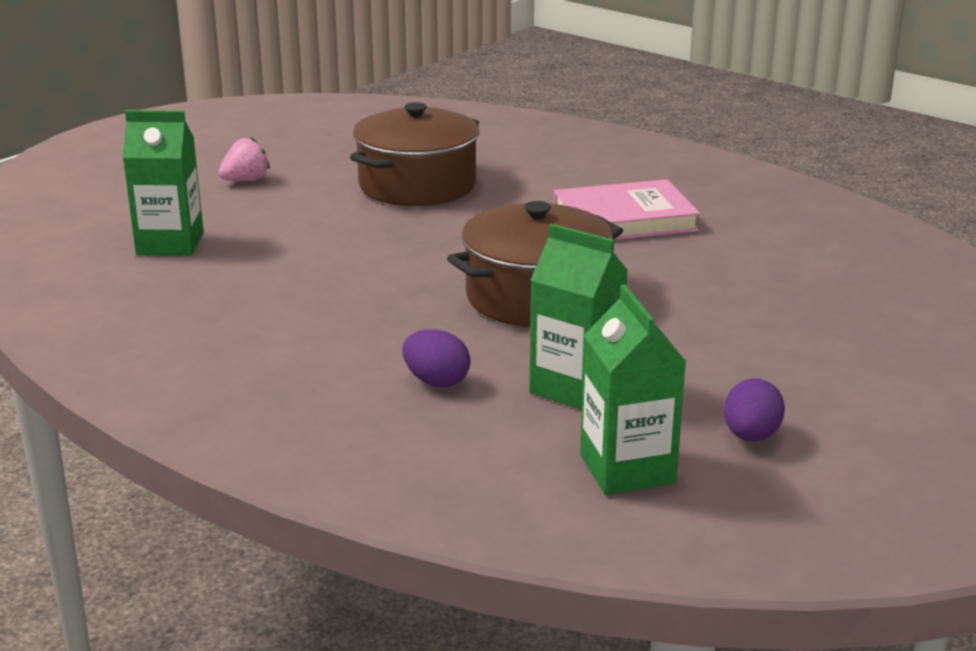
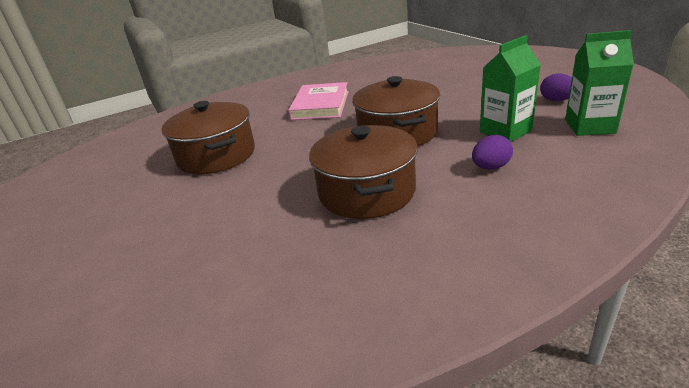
camera: 65 degrees left, 5 degrees up
(170, 244) = (209, 269): green carton -> none
(246, 180) = (126, 223): pink strawberry -> none
(342, 300) = (367, 192): none -> brown pot

